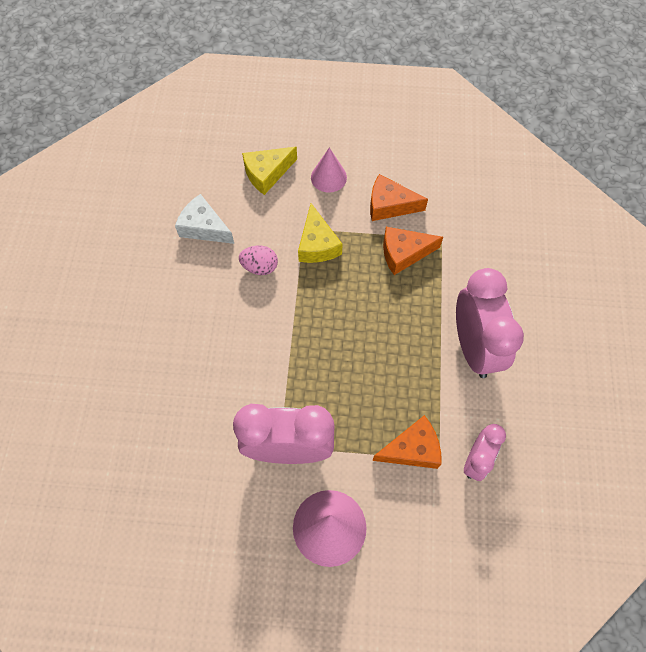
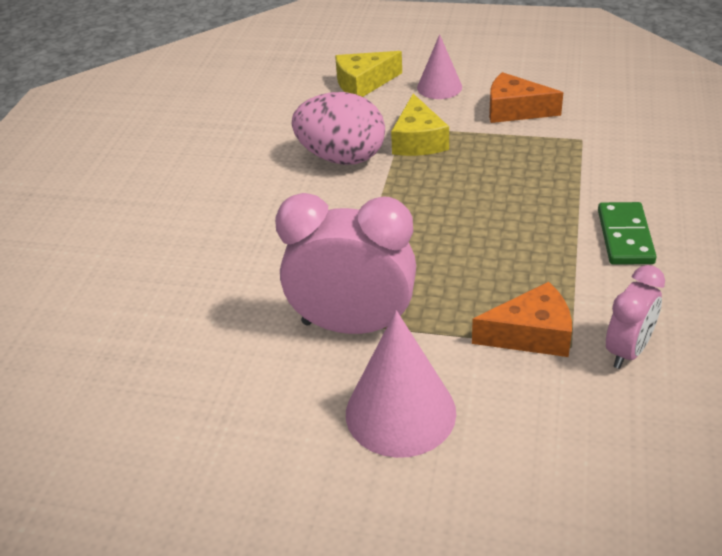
camera: 10 degrees right, 25 degrees down
(204, 227) = (278, 124): white cheese -> none
(260, 267) = (341, 158): pink egg -> pink egg, size x1.87
(404, 253) = (531, 150): orange cheese -> none
(474, 347) = (625, 236): pink clock -> green domino

